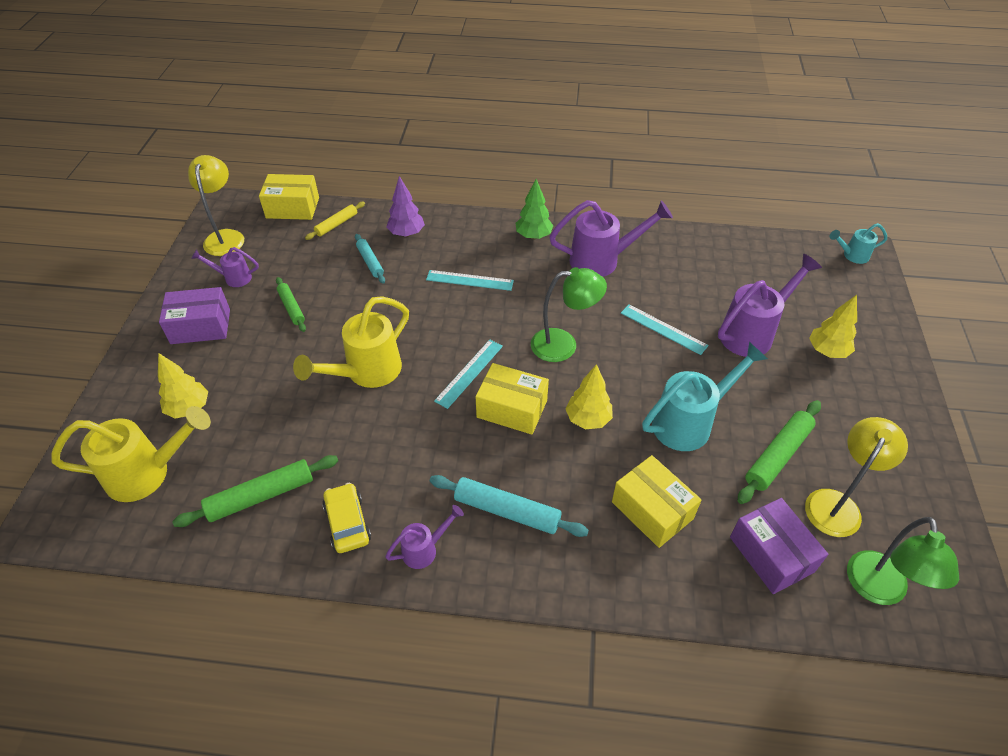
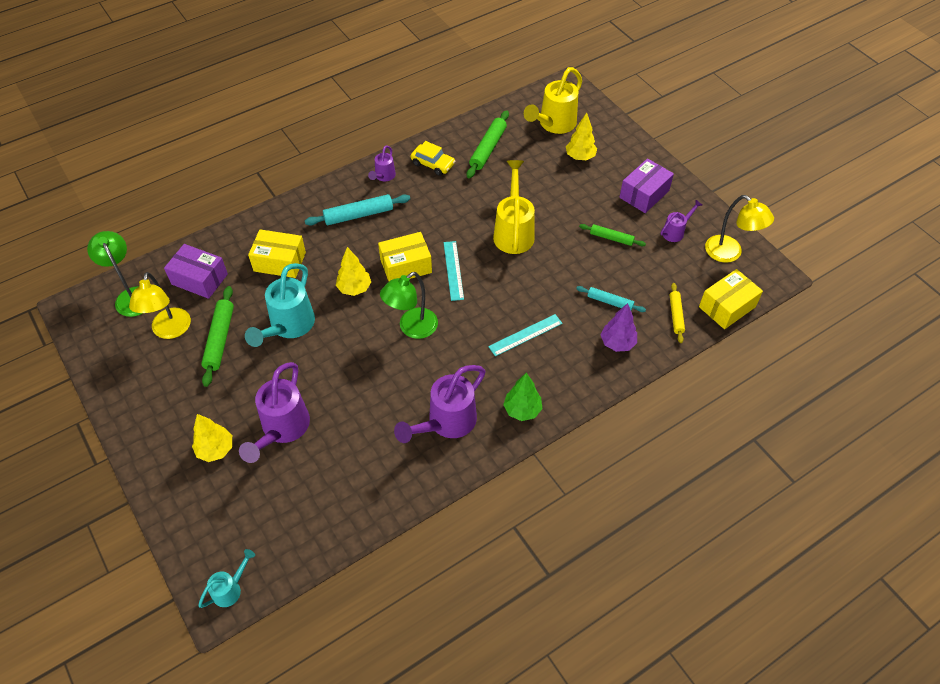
camera: 140 degrees right, 5 degrees up
(663, 329) = (351, 387): turquoise ruler -> none

